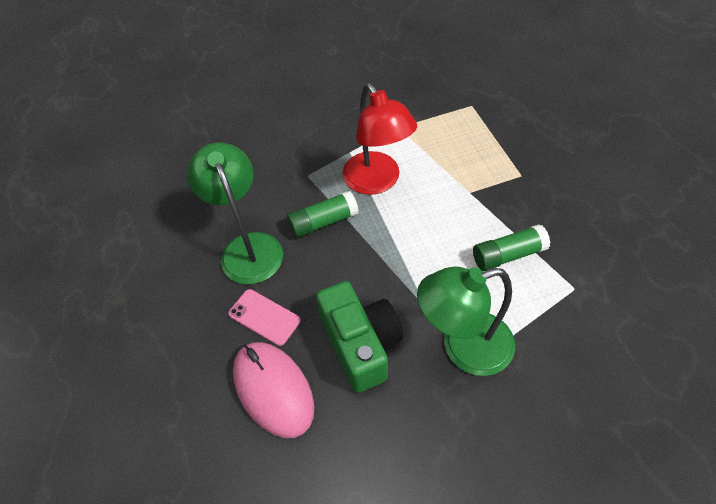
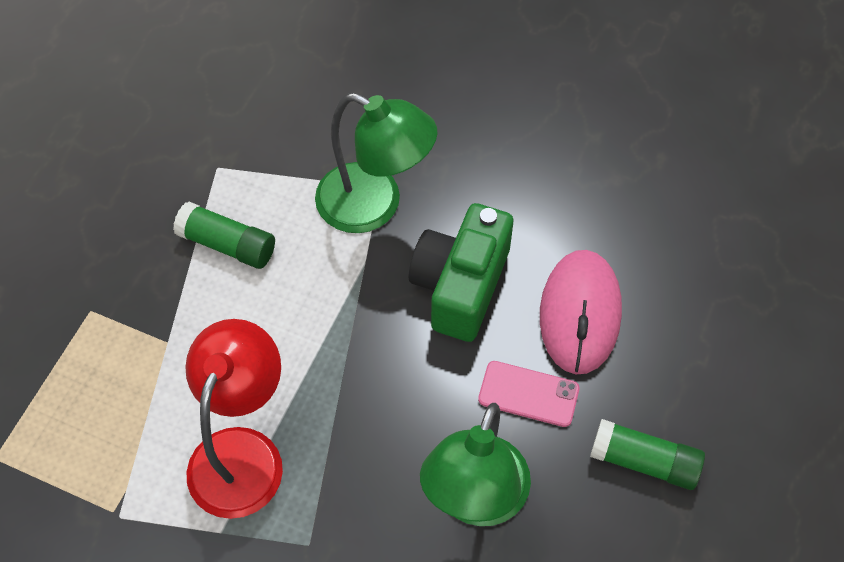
camera: 140 degrees left, 5 degrees up
(264, 317) = (528, 394): pink phone -> pink phone turned 60 degrees counterclockwise
(323, 222) = (359, 454): green glue stick -> green glue stick (644, 461)

